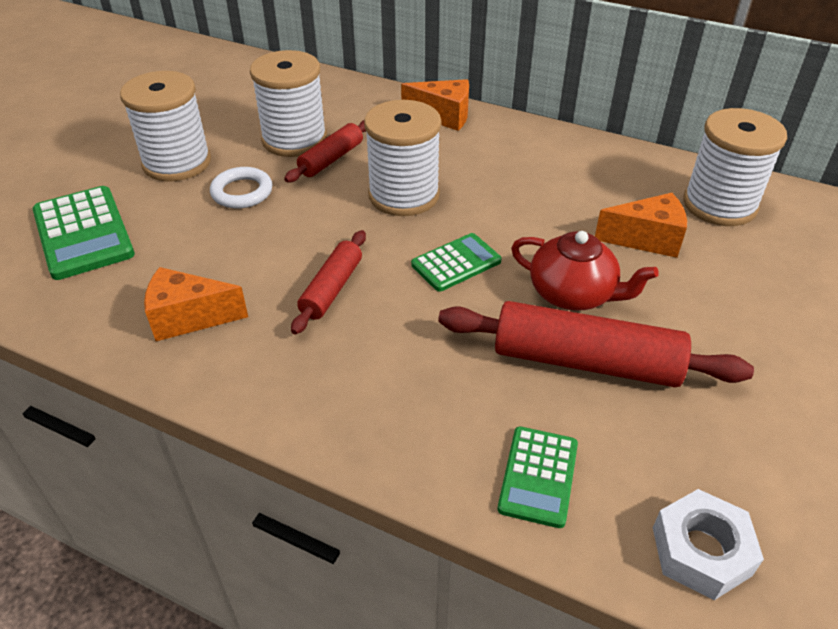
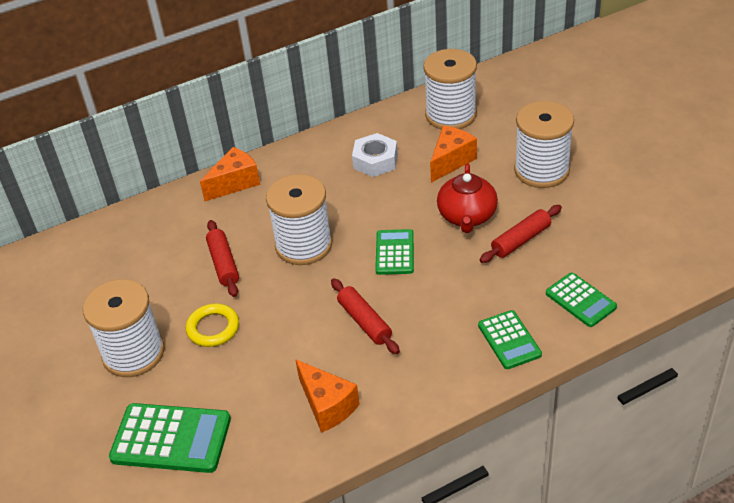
camera: 50 degrees left, 0 degrees up
(189, 318) = (327, 405): orange cheese -> orange cheese turned 75 degrees counterclockwise
(242, 192) = (213, 328): white ring -> yellow ring
(294, 139) = (176, 273): white spool -> white spool (541, 170)
(403, 431) = (509, 340): none -> green calculator
(573, 294) = (467, 216): red teapot -> red teapot turned 120 degrees clockwise
(585, 361) = (521, 240): red rolling pin -> red rolling pin, size x0.57
(701, 551) = (663, 266): white nut -> white nut (375, 161)

